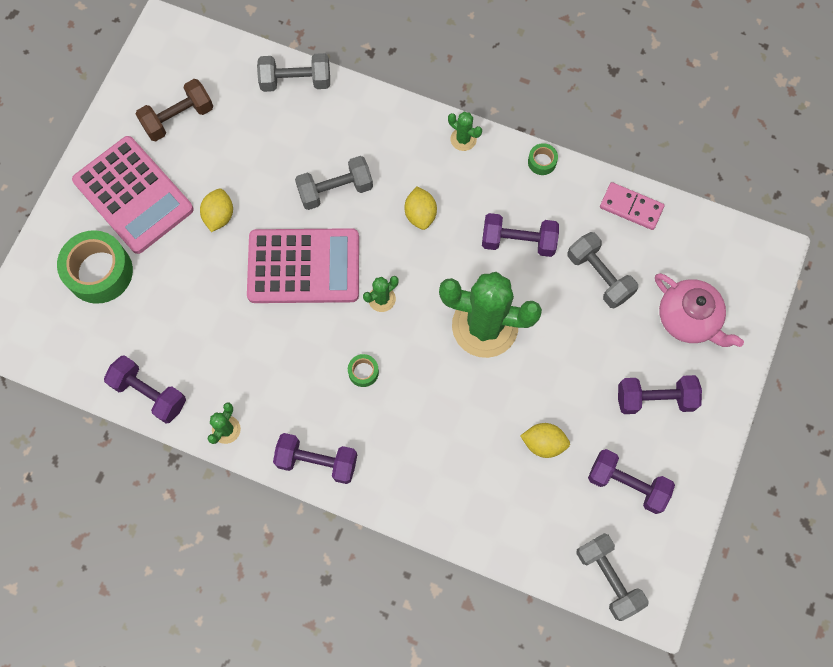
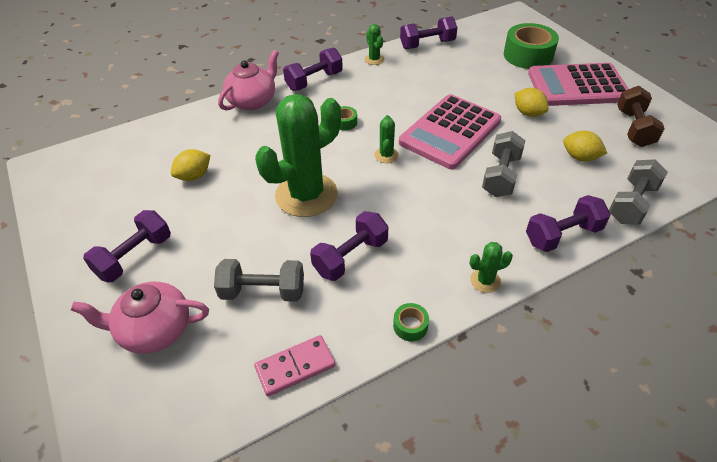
camera: 130 degrees right, 25 degrees down
(400, 495) = (253, 101): none -> pink teapot
(420, 214) = (434, 211): yellow lemon -> yellow lemon (580, 157)
(608, 578) = (84, 156): grey dumbbell -> none
(627, 484) = (112, 200): purple dumbbell -> purple dumbbell (563, 235)

